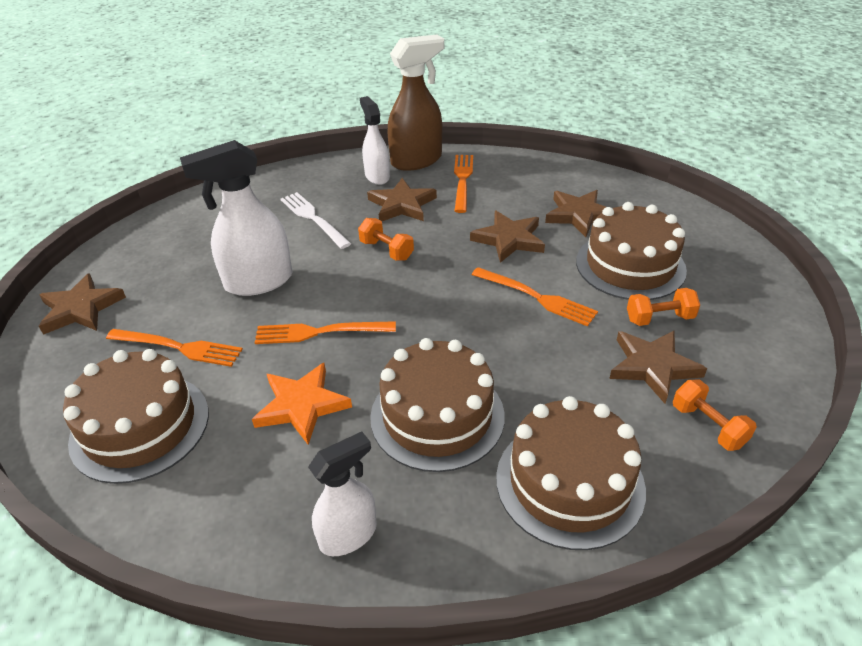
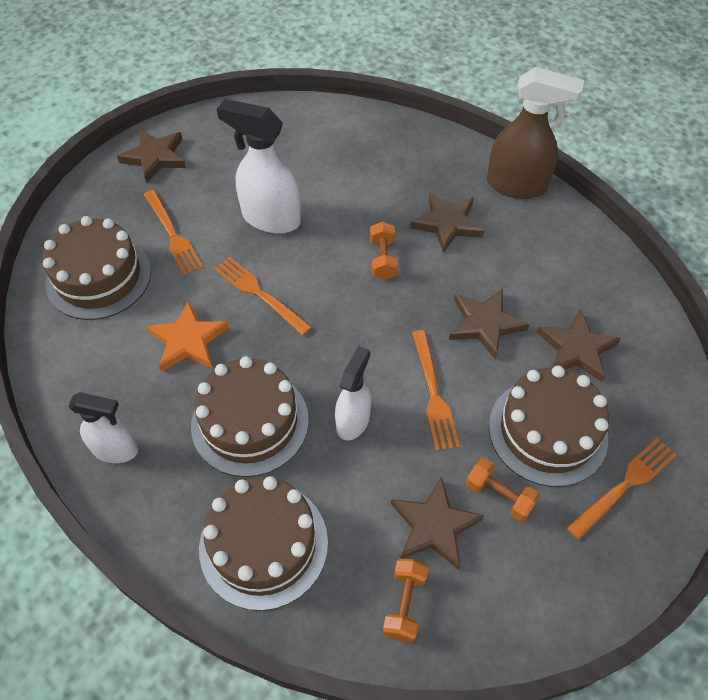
camera: 45 degrees right, 15 degrees up
(312, 218) = (369, 187): white fork -> none
(377, 176) = (464, 179): white spray bottle -> white spray bottle (353, 420)
(462, 180) = (528, 234): orange fork -> orange fork (625, 484)

